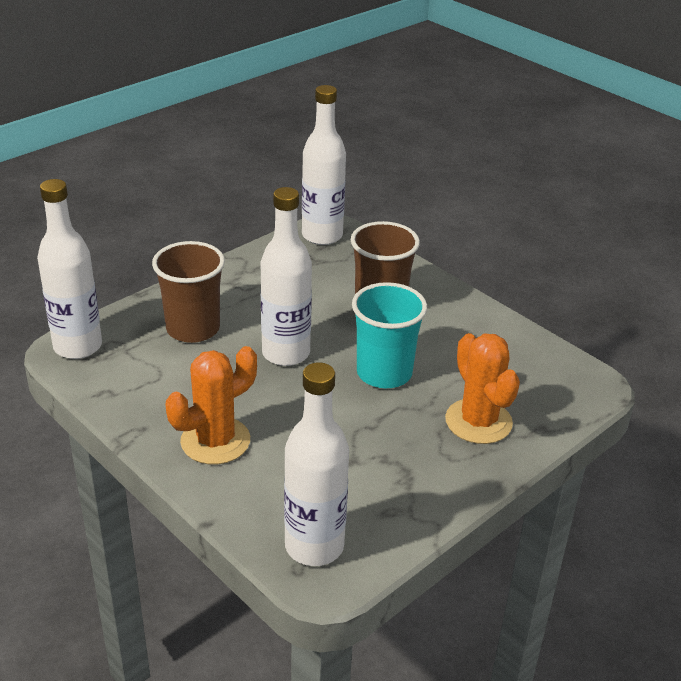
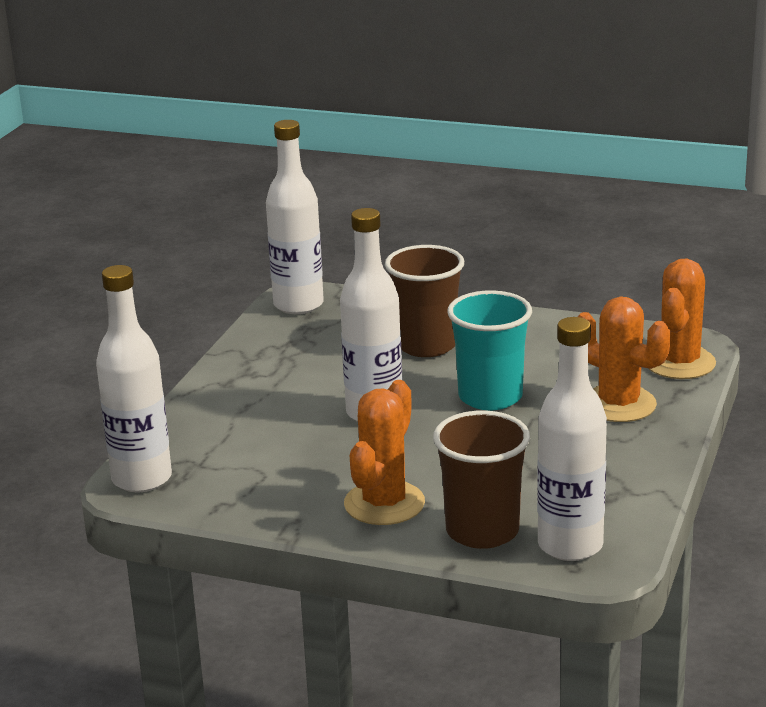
camera: 25 degrees left, 10 degrees down
(193, 329) = (252, 424): brown cup -> brown cup (482, 531)
(565, 400) = (679, 363): none -> orange cactus

